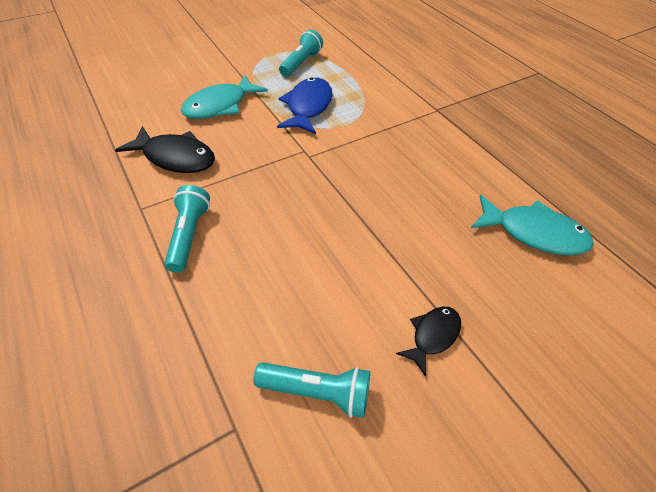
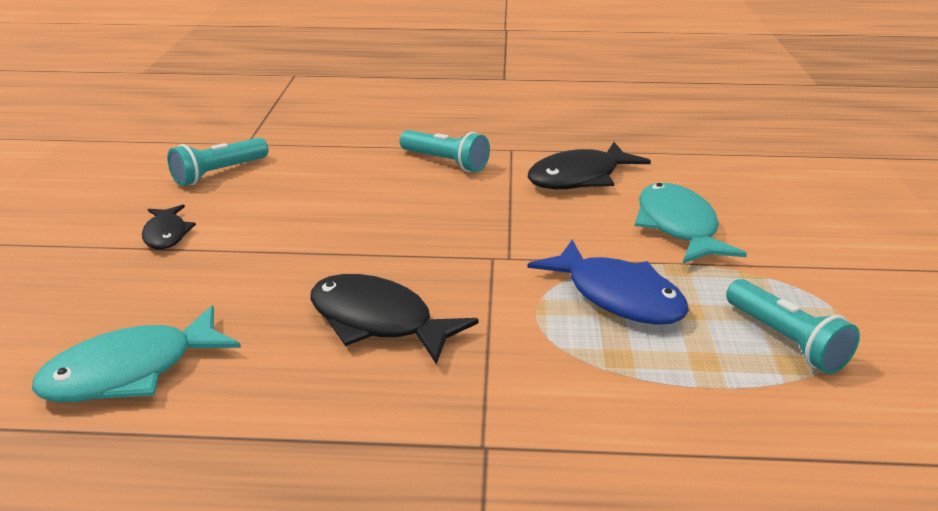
camera: 125 degrees right, 20 degrees down
(404, 169) = (378, 321): none -> black fish

